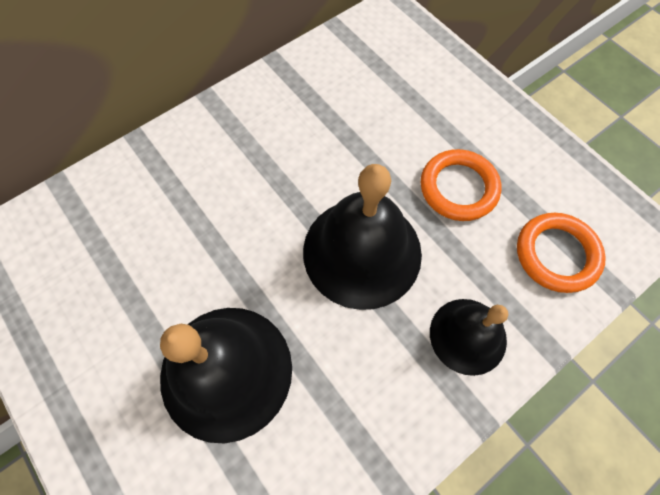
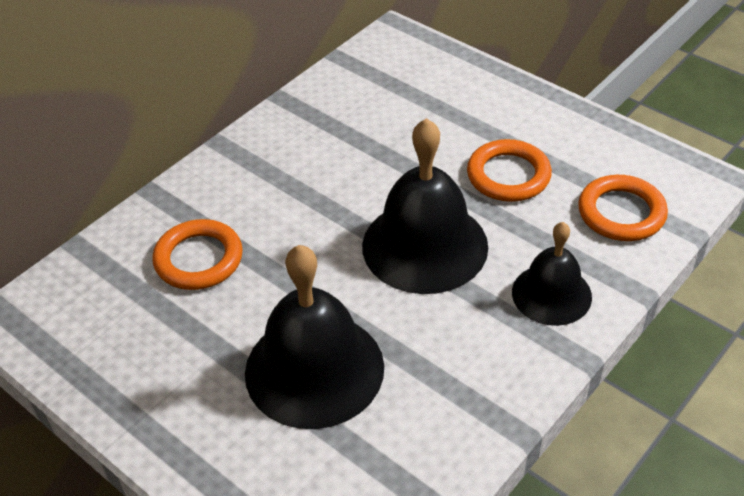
camera: 10 degrees left, 20 degrees down
(157, 222) = (198, 259): none -> orange ring

